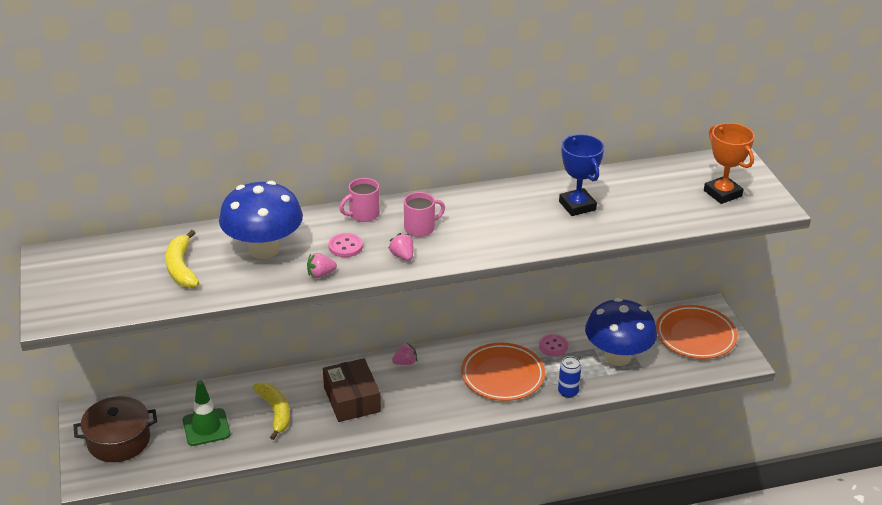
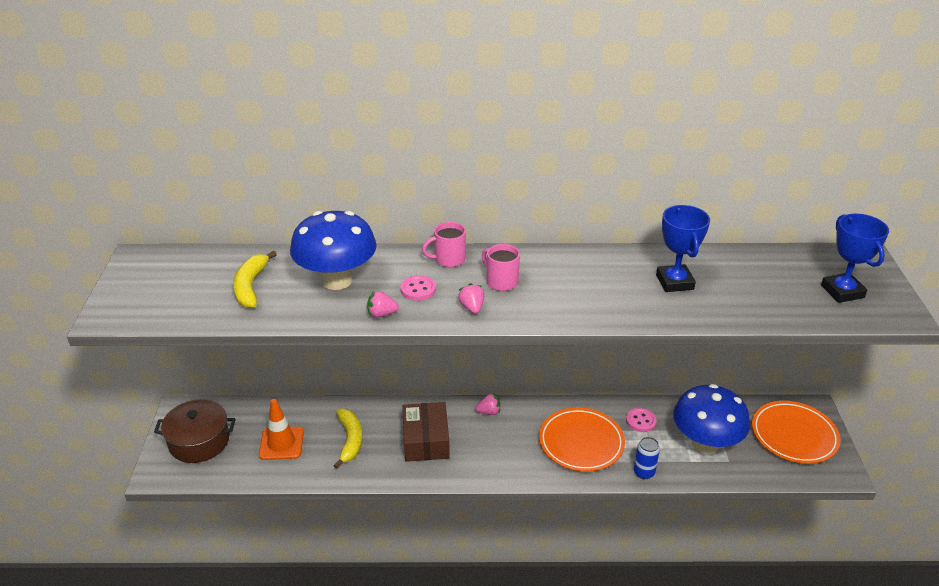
camera: 15 degrees right, 0 degrees up
(206, 427) = (281, 443): green traffic cone -> orange traffic cone
(420, 228) = (501, 281): pink mug -> pink mug turned 120 degrees counterclockwise
(722, 193) = (842, 291): orange trophy -> blue trophy

